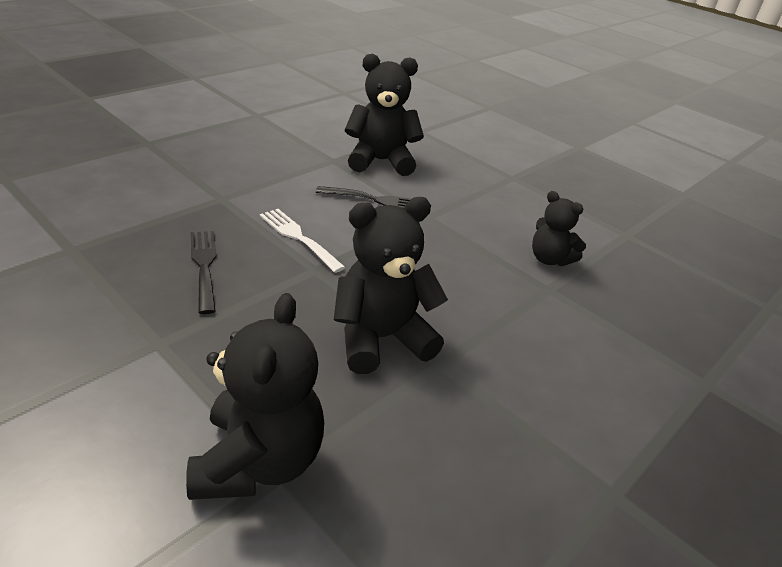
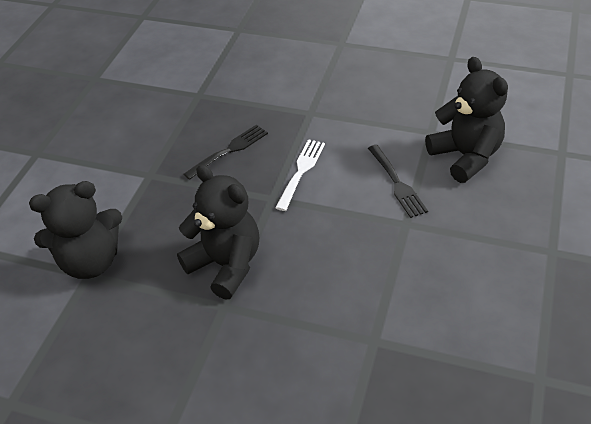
camera: 70 degrees right, 10 degrees up
(549, 259) = (423, 327): black teddy bear -> none

